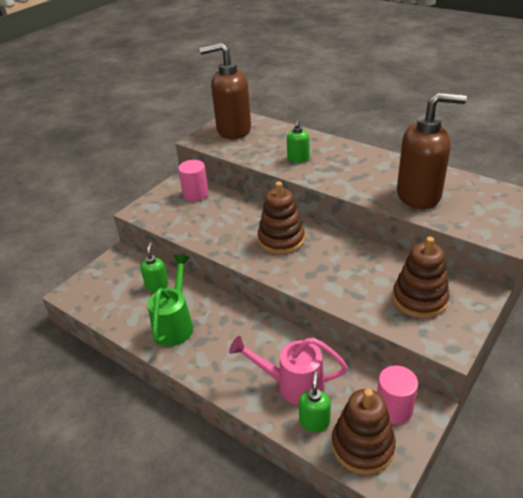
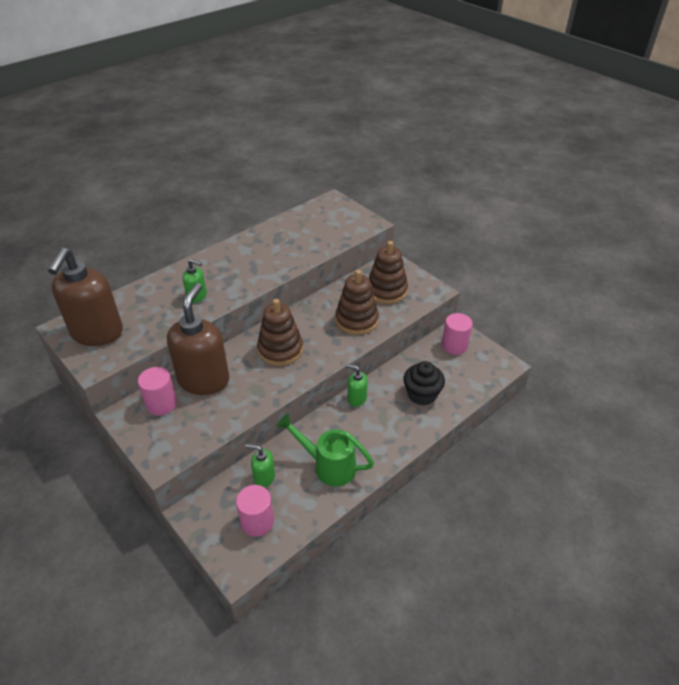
camera: 80 degrees left, 5 degrees up
(112, 292) = (257, 522): none -> pink cylinder
(292, 385) = (422, 394): pink watering can -> black cupcake
(314, 421) = (457, 389): green soap dispenser -> green soap dispenser (356, 398)
(362, 446) = (481, 368): brown stacking toy -> brown stacking toy (356, 320)
(419, 195) = (300, 243): brown soap dispenser -> brown soap dispenser (204, 380)

